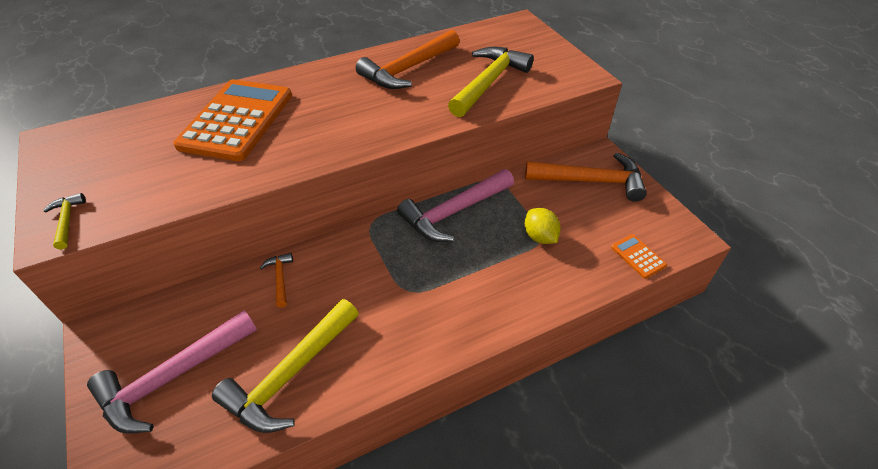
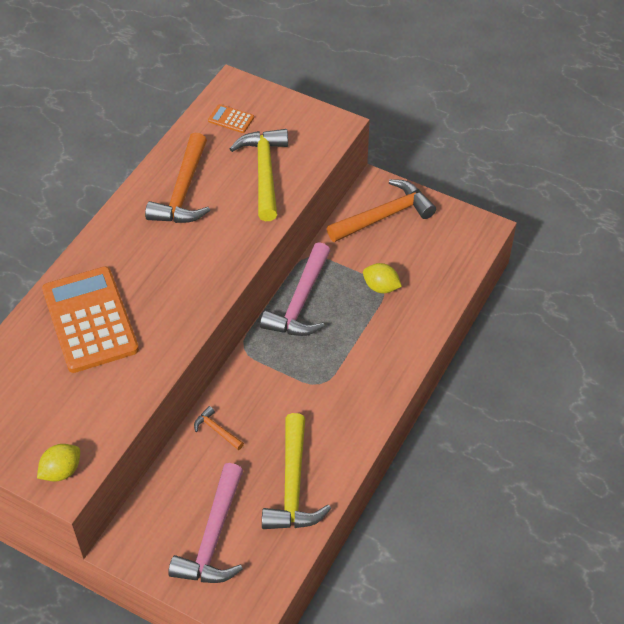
camera: 35 degrees left, 5 degrees up
(67, 220) = (61, 471): yellow hammer -> yellow lemon
(638, 256) = (459, 265): orange calculator -> orange calculator (231, 119)

